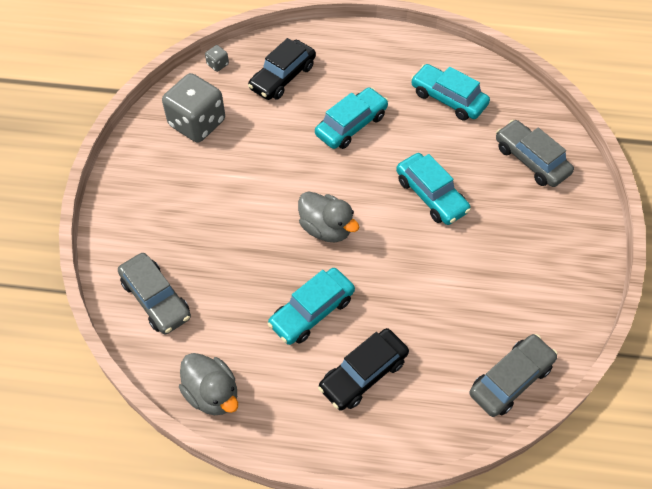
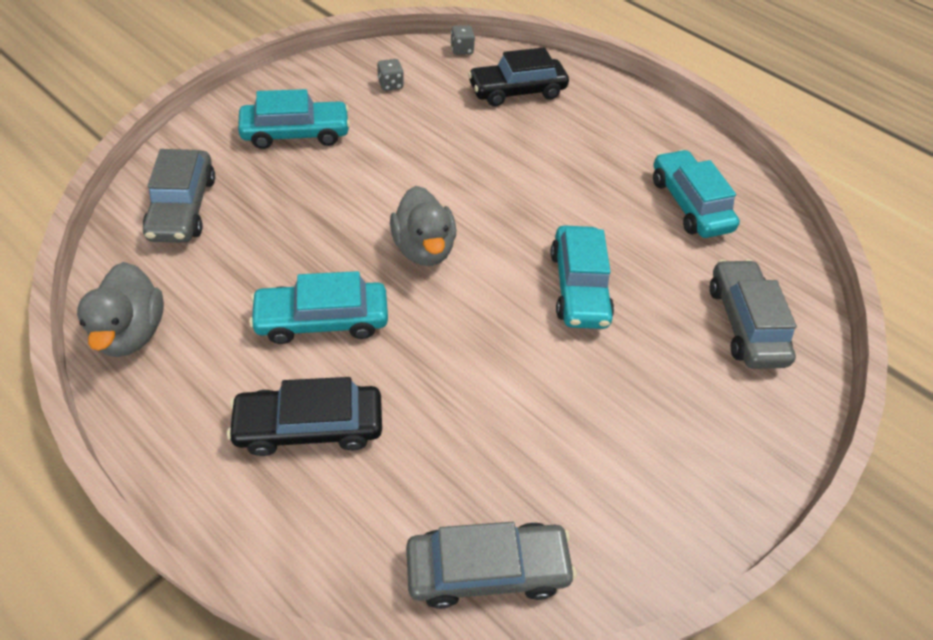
camera: 30 degrees right, 5 degrees down
(197, 123) = (390, 85): grey dice -> grey dice, size x0.41
(351, 125) = (549, 169): turquoise car -> turquoise car (296, 133)

